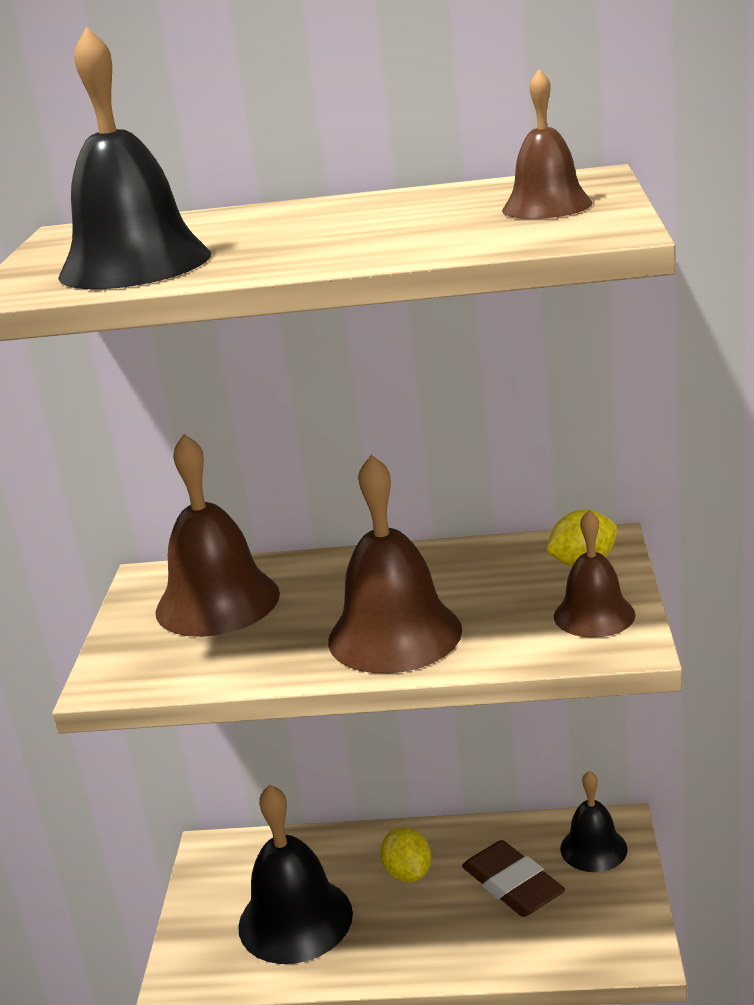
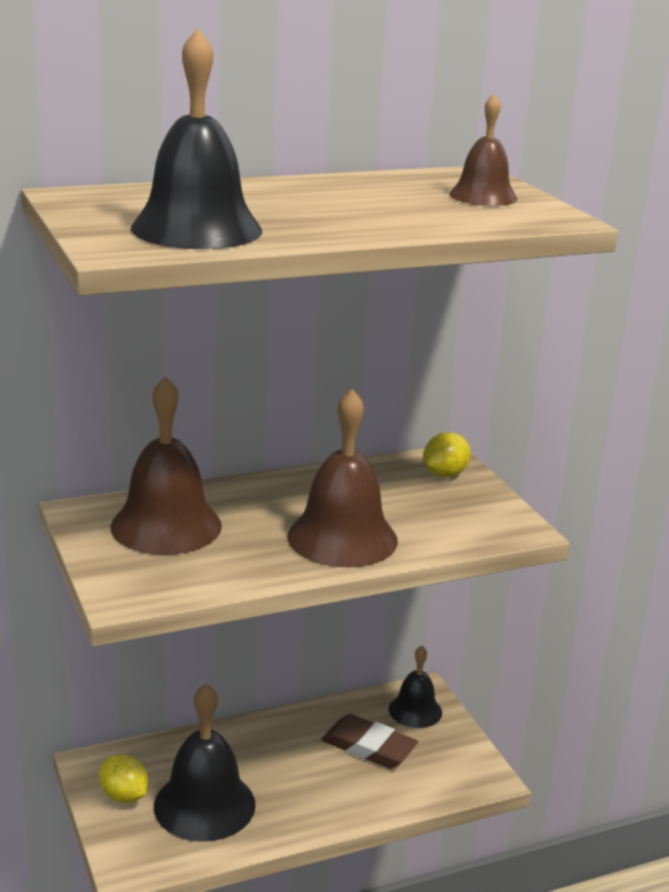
camera: 30 degrees left, 0 degrees up
(408, 873) = (280, 753): yellow lemon -> yellow lemon (124, 796)
(594, 615) = (482, 511): brown bell -> none

